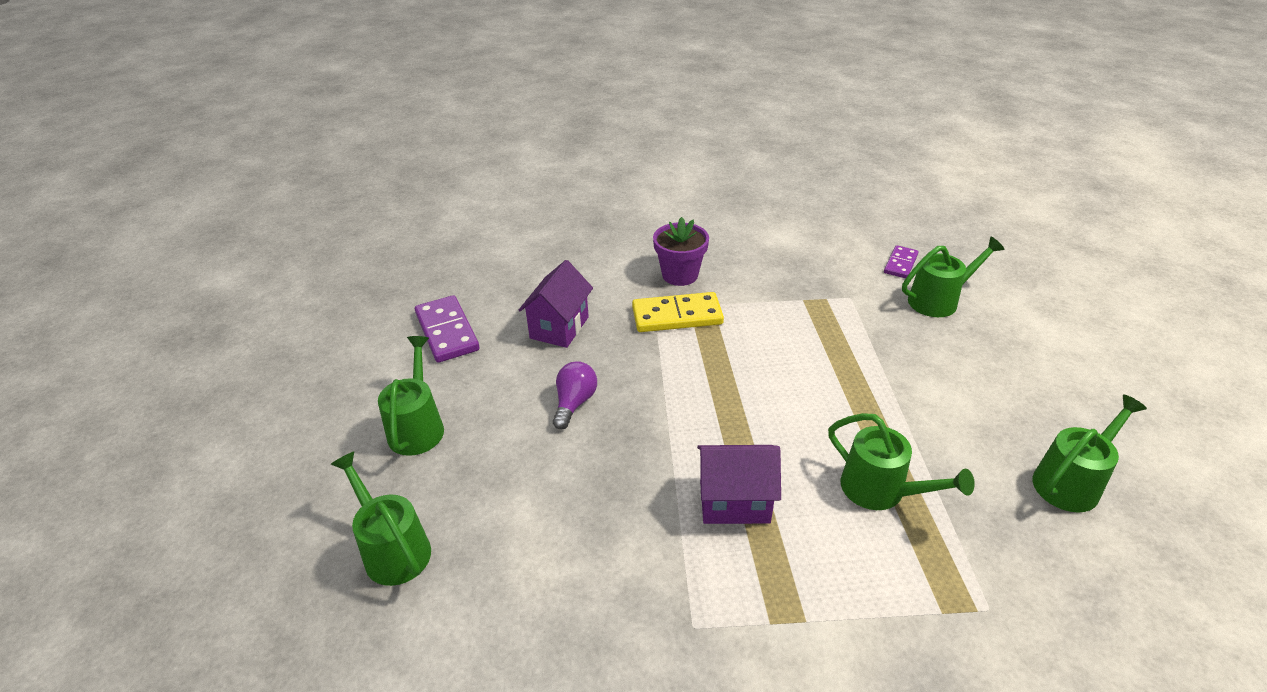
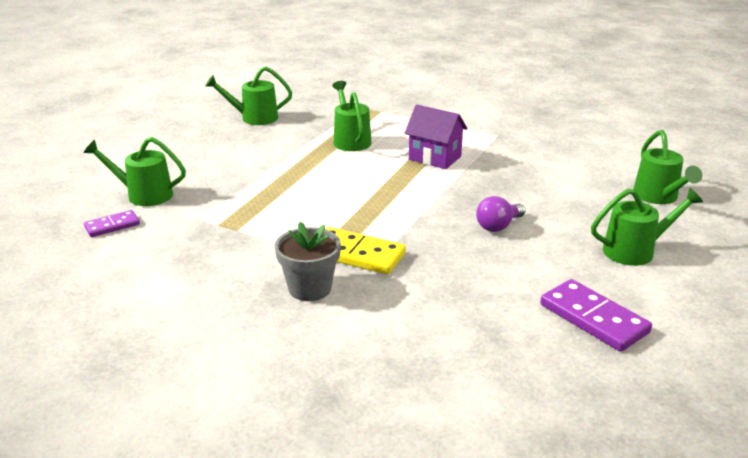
camera: 150 degrees left, 10 degrees down
(417, 426) = (635, 251): green watering can -> green watering can turned 135 degrees counterclockwise
(447, 332) = (593, 318): purple domino -> purple domino turned 45 degrees counterclockwise
(559, 327) = (473, 282): purple house -> none
(680, 275) = (310, 288): purple flower pot -> grey flower pot

